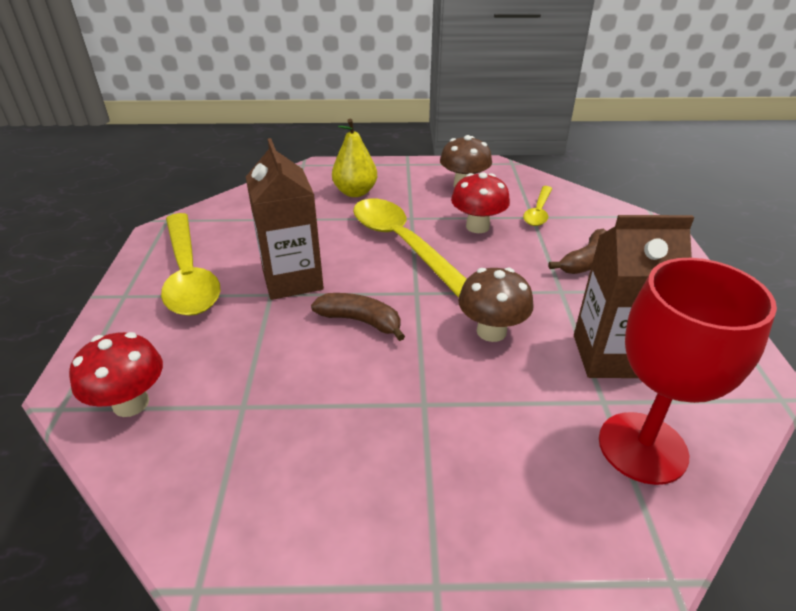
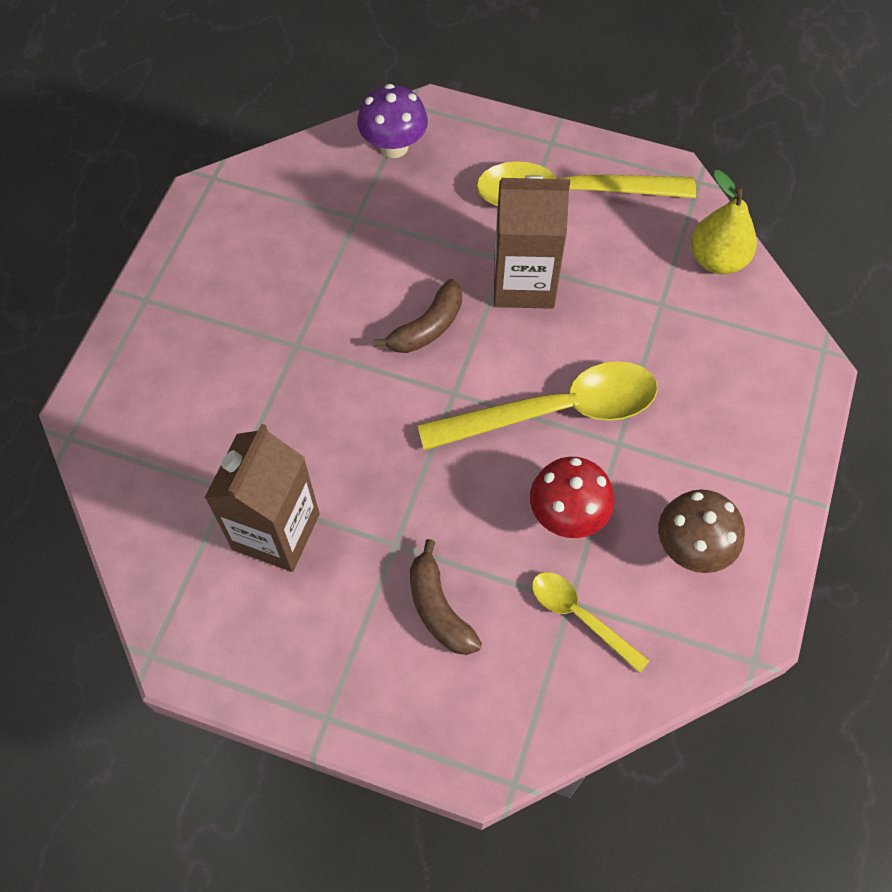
camera: 110 degrees right, 25 degrees up
(131, 403) = (394, 146): red mushroom -> purple mushroom
(355, 192) = (712, 395): yellow pear -> yellow pear (717, 259)
(491, 331) = (360, 438): brown mushroom -> none
(642, 447) = (169, 489): red goblet -> none

